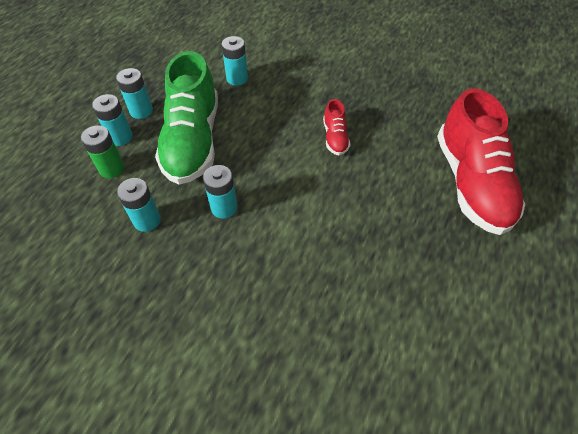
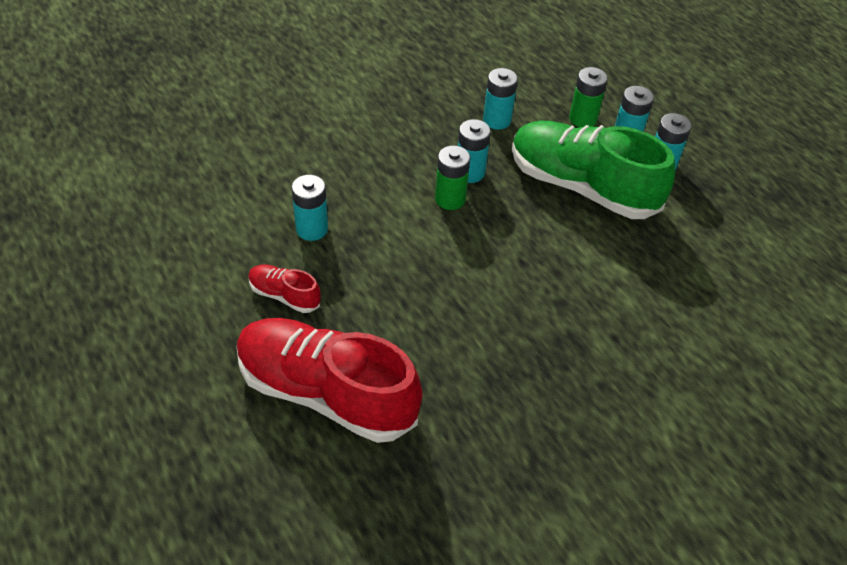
camera: 120 degrees right, 5 degrees down
(237, 78) = (673, 269): turquoise battery -> turquoise battery (312, 229)
(262, 205) = (450, 199): none -> green battery
(335, 138) = (497, 307): red shoe -> red shoe (284, 295)

